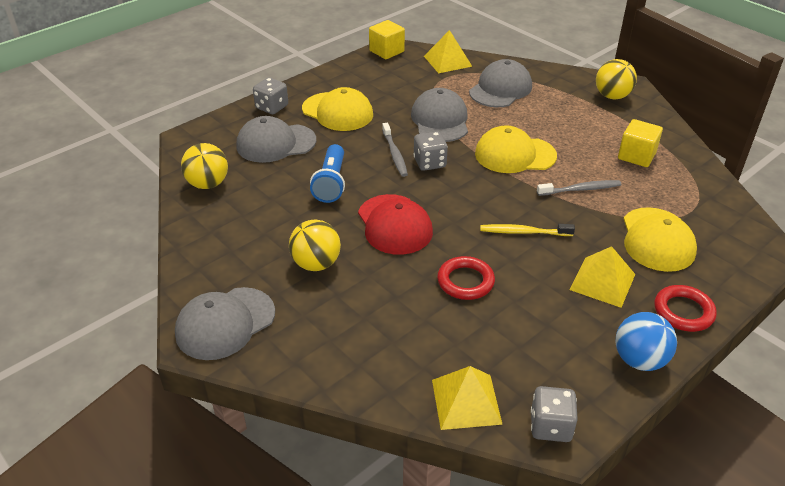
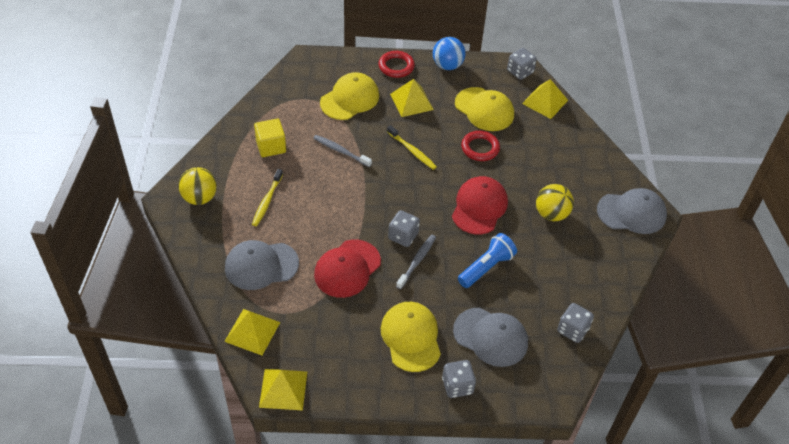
camera: 140 degrees left, 10 degrees up
(208, 184) = (572, 330): yellow ball -> grey dice
(386, 51) = (283, 389): yellow cube -> yellow pyramid
(440, 120) = (347, 268): grey cap -> red cap
(515, 155) = (341, 201): yellow cap -> yellow cap (484, 109)
(566, 122) = (267, 201): none -> yellow toothbrush

